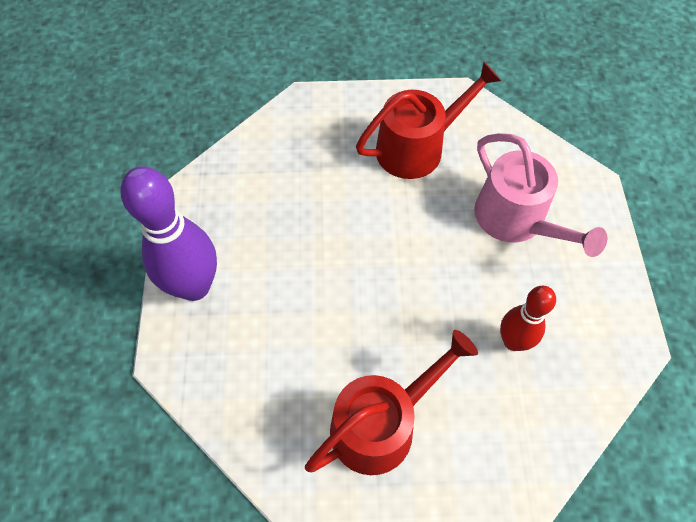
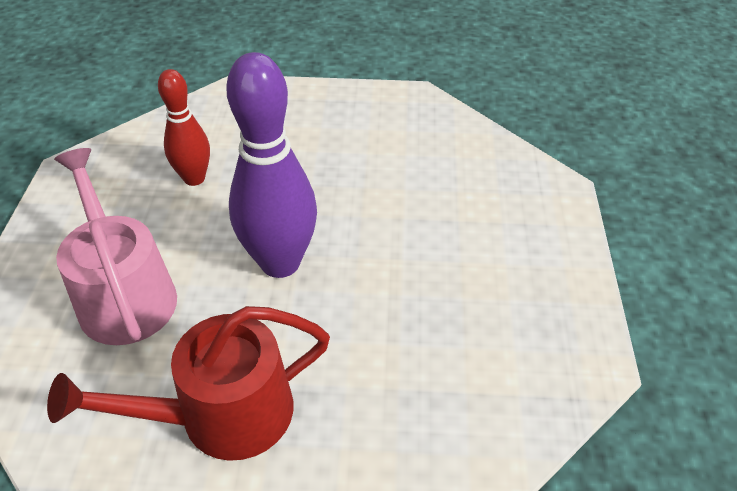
camera: 175 degrees left, 15 degrees down
(194, 286) = (548, 250): purple bowling pin -> purple bowling pin (280, 263)
(381, 424) = (345, 132): red watering can -> none

